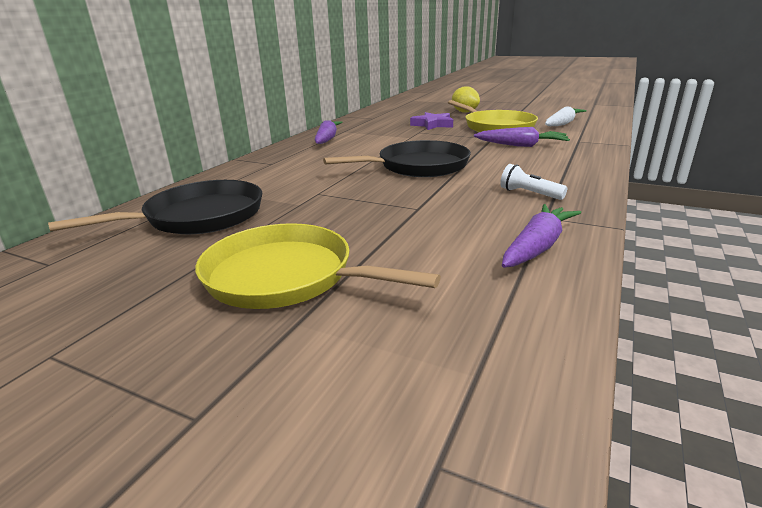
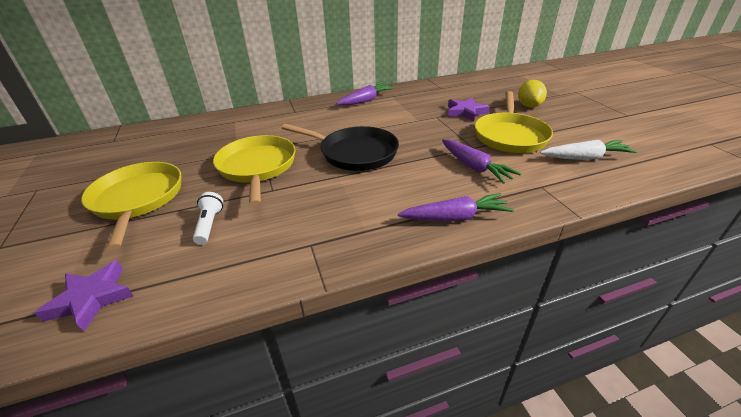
camera: 45 degrees right, 10 degrees up
(199, 217) = (193, 139): black pan -> none
(355, 203) = (257, 167): none -> yellow pan
(487, 346) = (91, 298): none -> purple star
(529, 194) = (353, 218): white flashlight -> white flashlight (209, 224)
(537, 247) = (247, 263): purple carrot -> purple carrot (455, 218)

